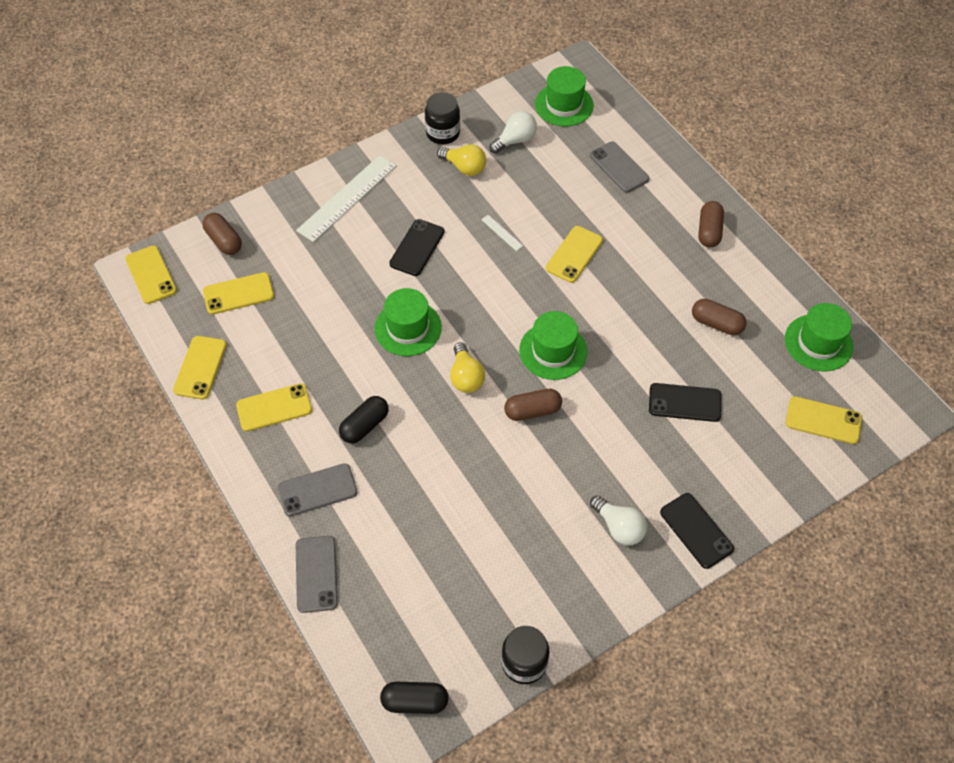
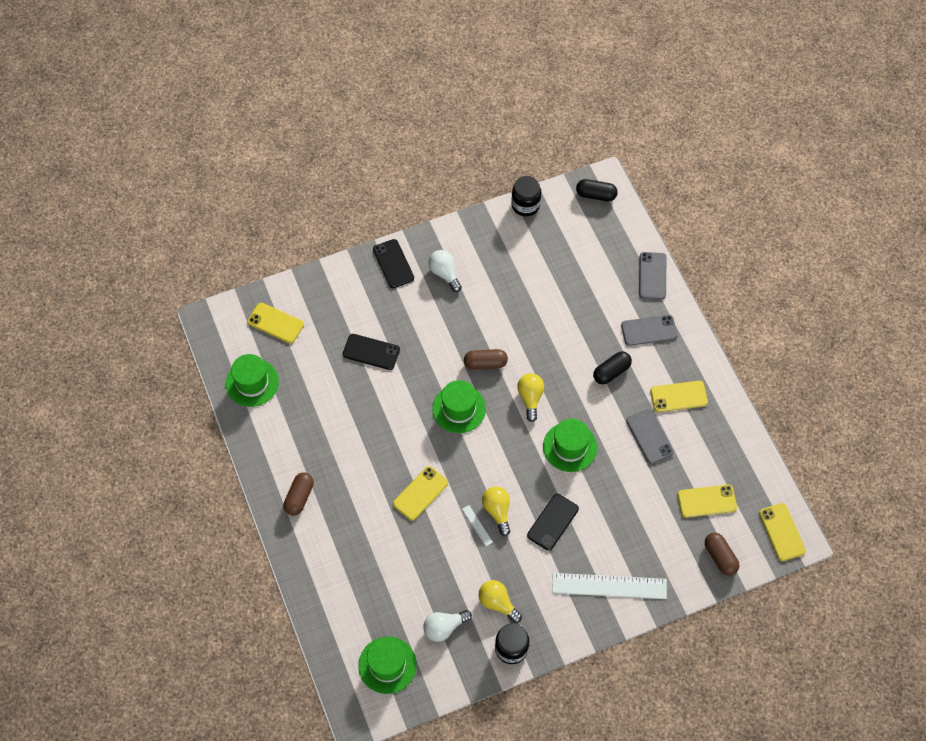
camera: 170 degrees left, 5 degrees up
(200, 367) = (736, 439): yellow phone -> none
(347, 198) = (609, 586): white ruler -> white ruler turned 45 degrees clockwise
(482, 249) = (497, 511): none -> yellow light bulb
(619, 167) = (356, 579): grey phone -> grey phone (649, 437)
(716, 323) = (324, 411): brown capsule -> none

